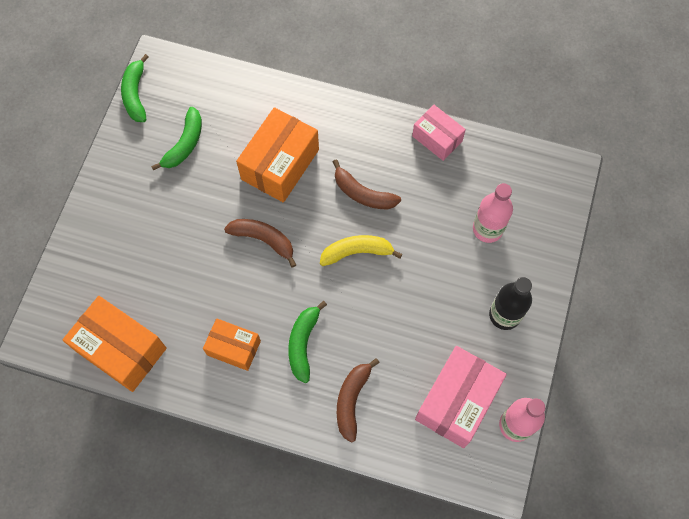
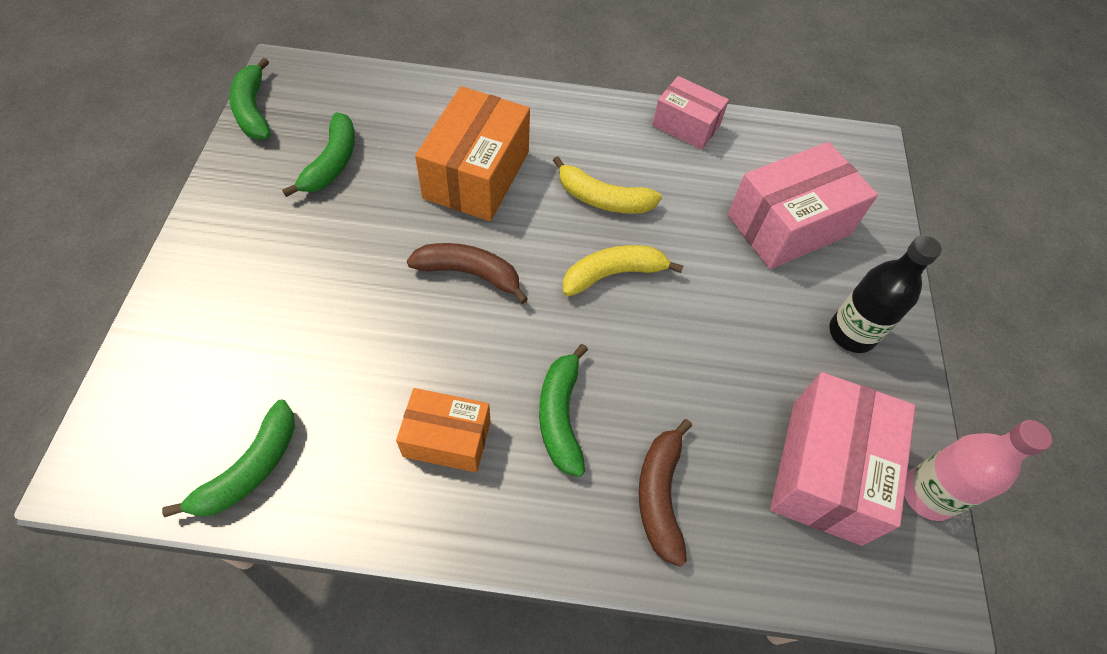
camera: 15 degrees left, 10 degrees down
(121, 349) = (250, 469): orange box -> green banana
(363, 193) = (603, 199): brown banana -> yellow banana
(487, 229) = (788, 225): pink bottle -> pink box

